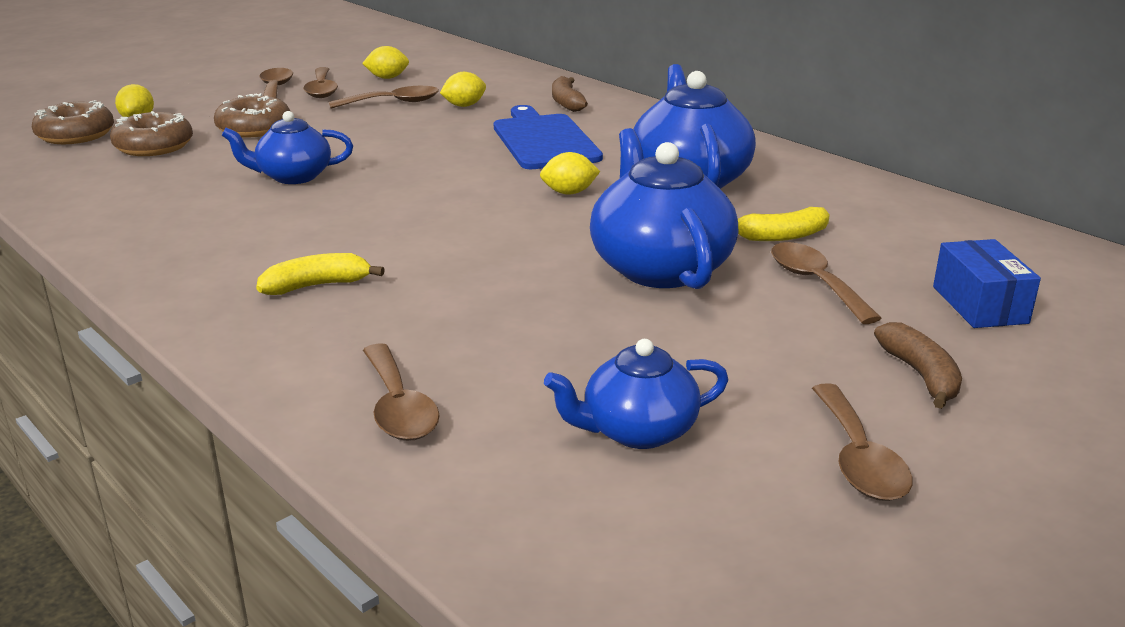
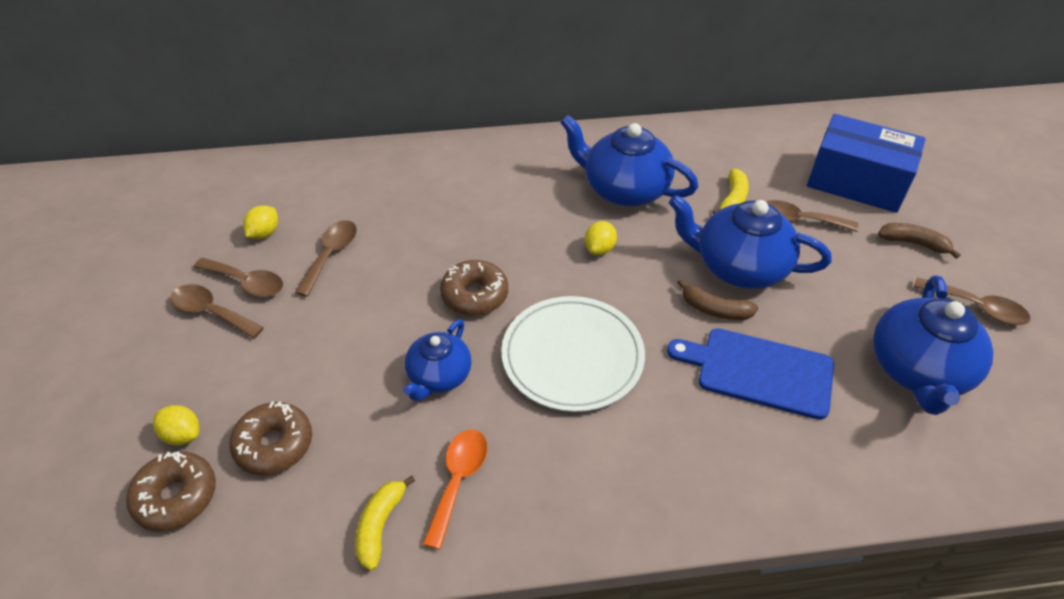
camera: 55 degrees left, 20 degrees up
(173, 216) = (458, 480): none -> orange spoon
(254, 128) = (300, 361): brown donut -> brown donut (475, 295)
(317, 285) = (654, 436): yellow banana -> yellow banana (380, 525)
(388, 220) = (572, 356): none -> white plate
(398, 407) = (844, 459): brown spoon -> none
(464, 106) = (382, 221): yellow lemon -> none
(544, 140) = (496, 216): blue cutting board -> blue cutting board (759, 371)
(566, 102) = (433, 170): brown banana -> brown banana (714, 309)
(637, 431) = (918, 371): blue teapot -> blue teapot, size x1.64
(979, 305) = (856, 182): blue box -> blue box, size x1.79

